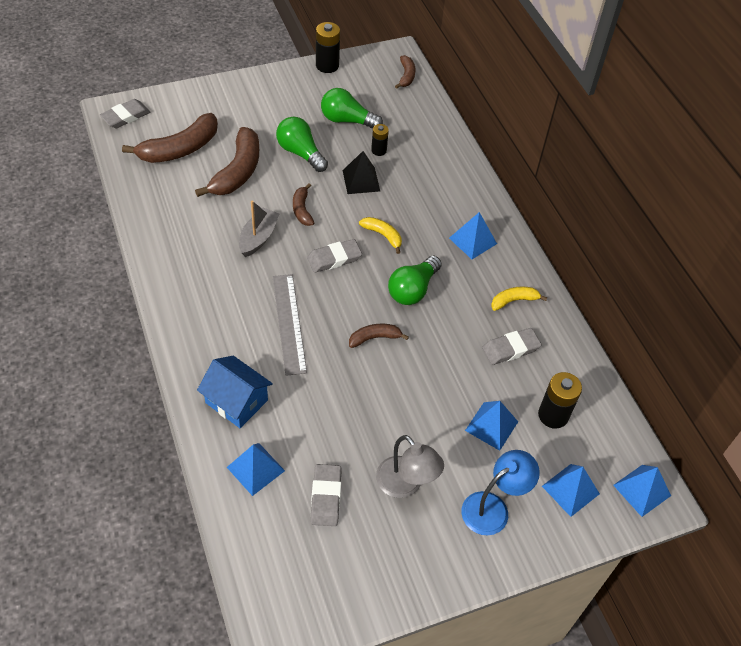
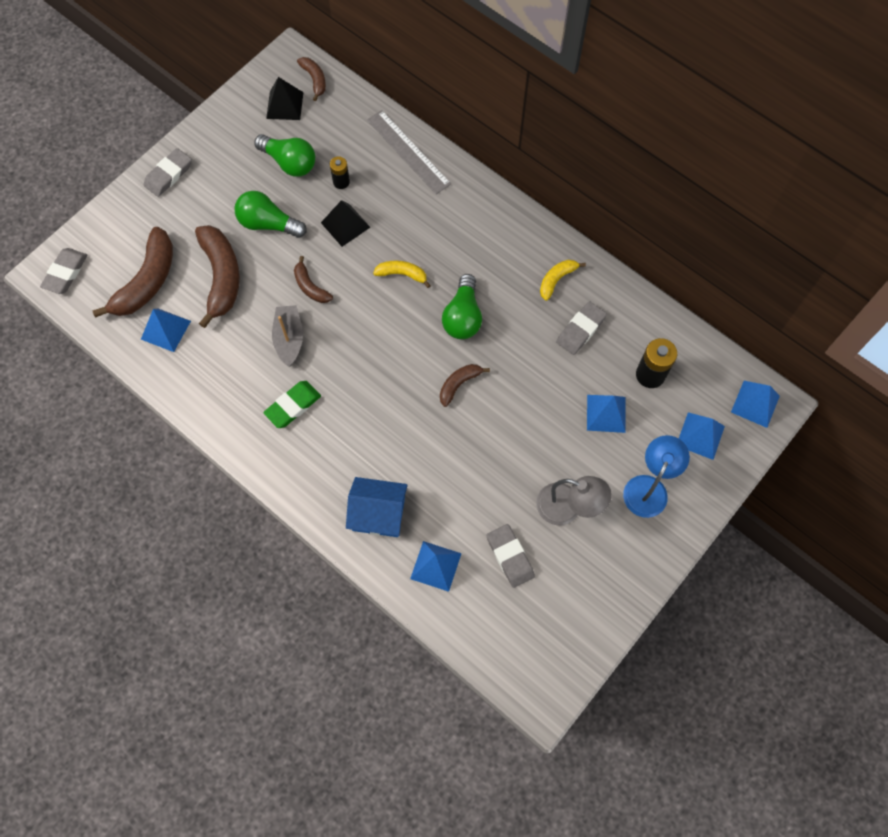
camera: 25 degrees left, 15 degrees up
(226, 286) = (293, 406): none -> green eraser
(289, 323) = (374, 412): grey ruler -> grey ruler (408, 152)
(327, 65) = (229, 107): black battery -> none
(334, 258) = (373, 323): grey eraser -> grey eraser (168, 175)
(347, 120) = (289, 163): green light bulb -> green light bulb turned 135 degrees counterclockwise
(371, 82) = (285, 105): none -> black pyramid
(473, 241) = (486, 236): blue pyramid -> blue pyramid (166, 330)

